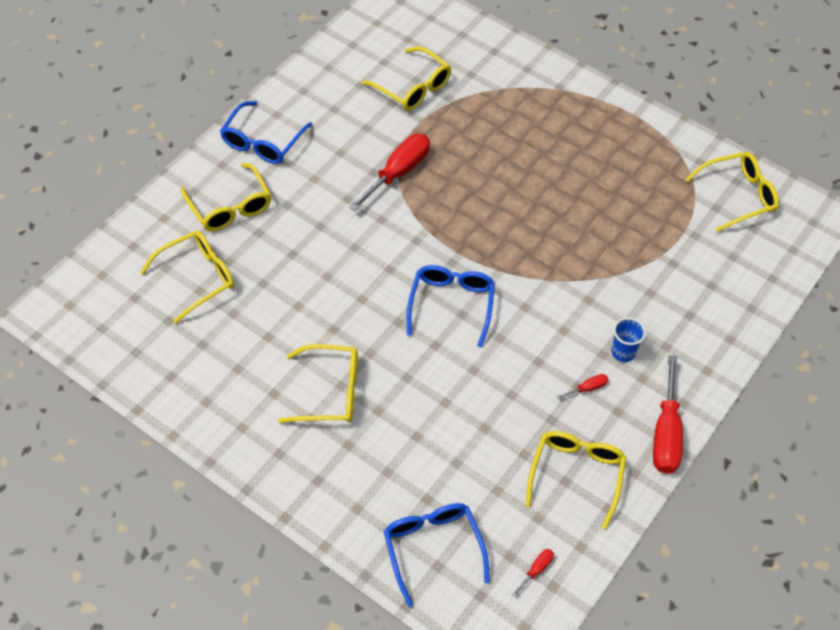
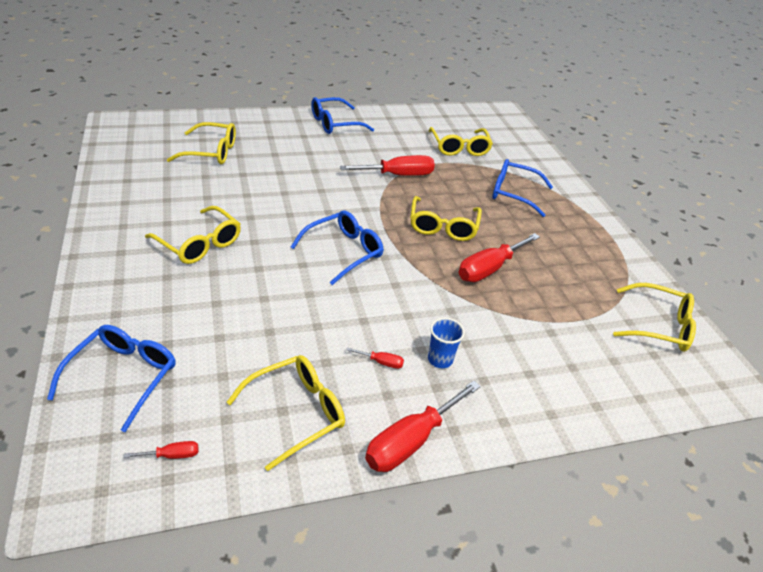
camera: 35 degrees right, 15 degrees down
(230, 207) = (276, 136): yellow glasses -> yellow glasses (443, 226)
(516, 119) = (513, 193): none -> blue glasses
(576, 231) = (489, 268): none -> red screwdriver

